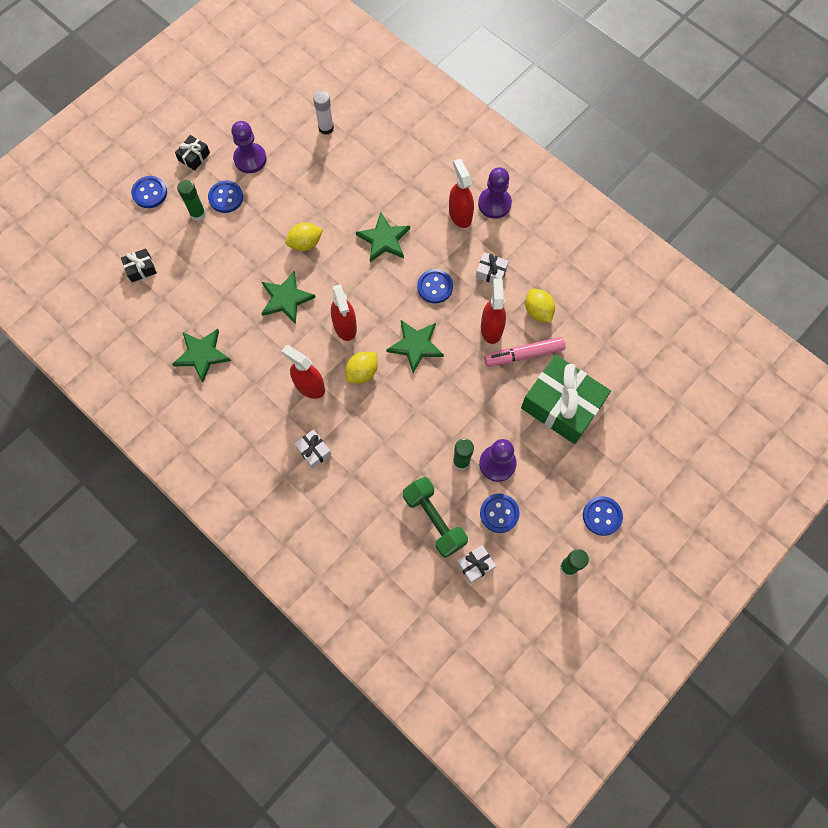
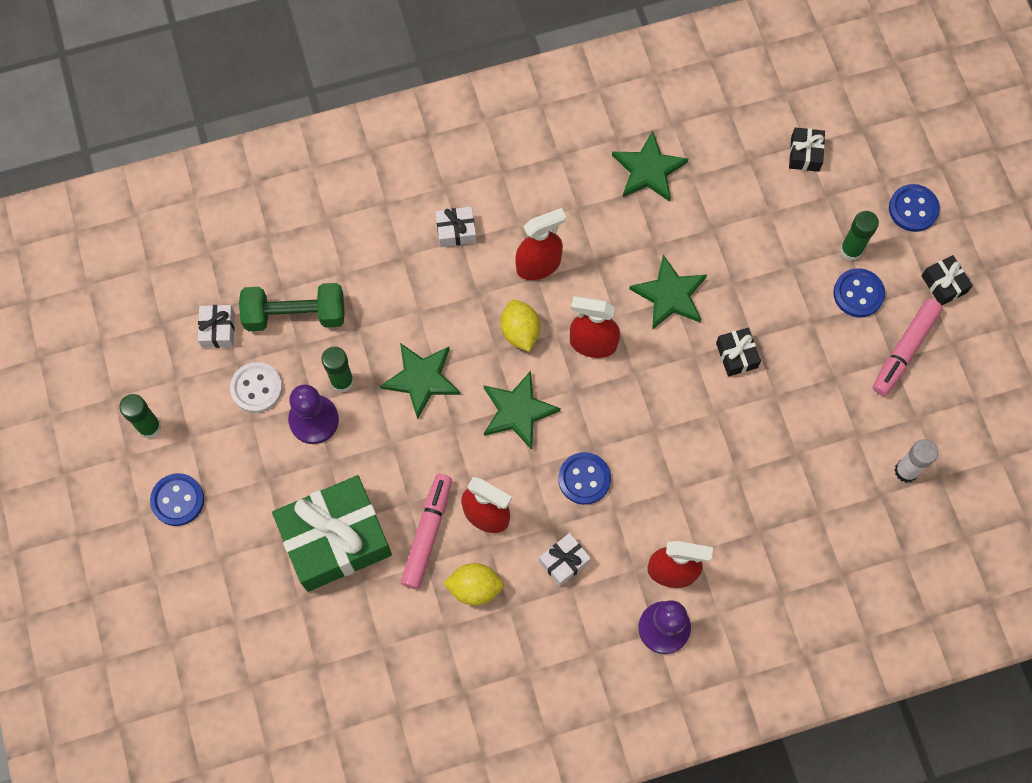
camera: 120 degrees right, 0 degrees up
(250, 159) = (904, 350): purple pawn -> pink marker
(305, 243) = (736, 355): yellow lemon -> black gift
(384, 239) = (689, 453): green star -> green star (421, 379)
(499, 513) = (256, 388): blue button -> white button

